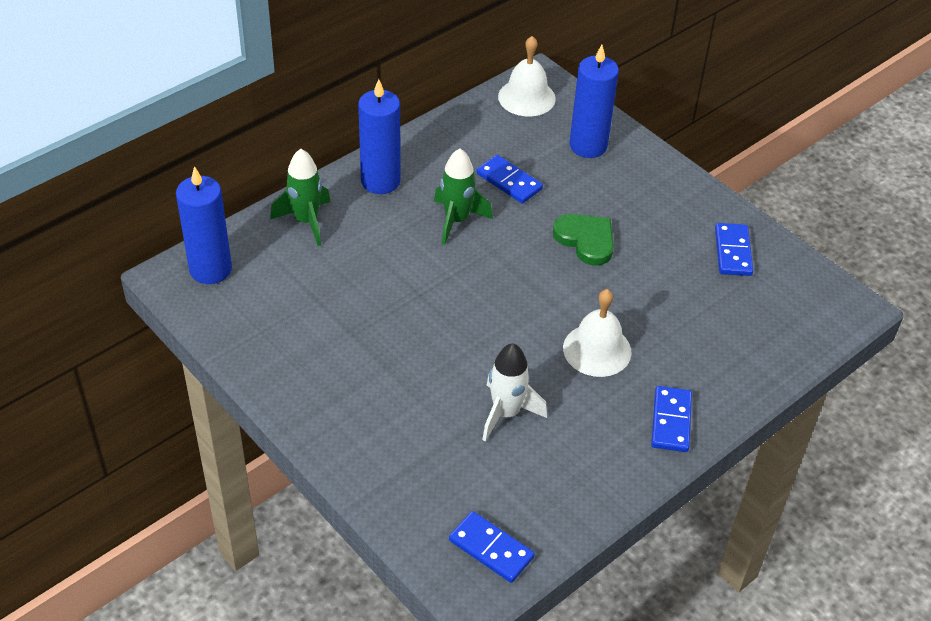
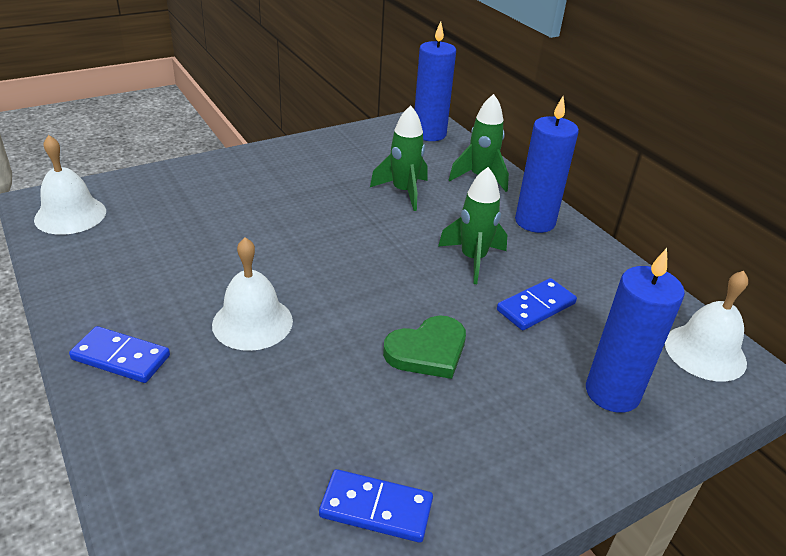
camera: 100 degrees right, 10 degrees down
(354, 278) = (403, 192): none -> green rocket
(491, 549) = (70, 215): blue domino -> white bell
(506, 413) = (204, 247): white rocket -> none

